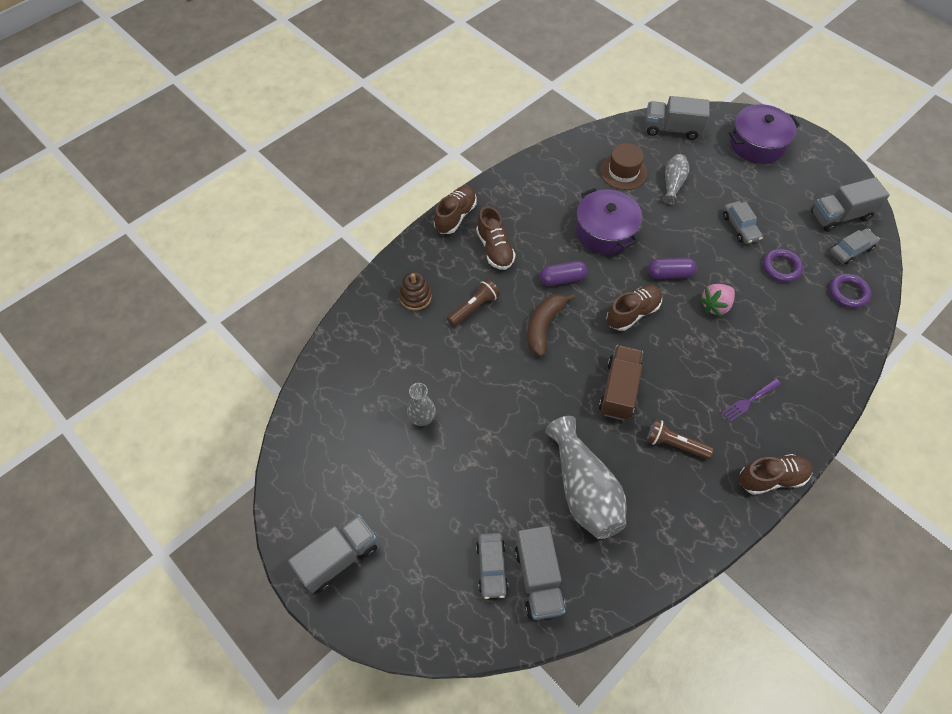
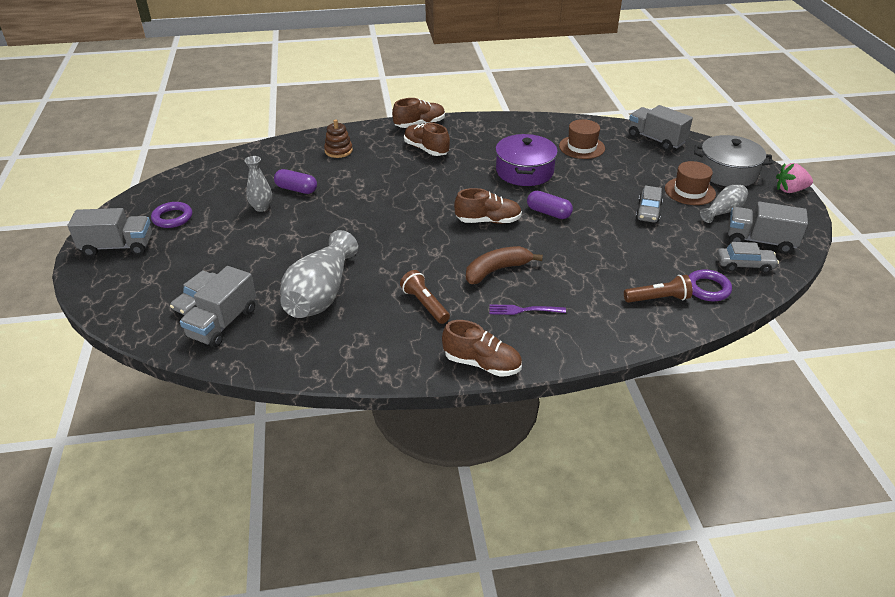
camera: 35 degrees right, 20 degrees down
(474, 307) = (371, 171): brown flashlight -> brown flashlight (658, 299)
(495, 249) = (426, 149): brown shoe -> brown shoe turned 120 degrees clockwise
(544, 326) = (409, 200): brown banana -> brown banana (497, 270)
(562, 279) = (456, 182): purple capsule -> purple capsule (296, 189)
(619, 390) = (421, 255): brown truck -> none
(673, 184) = (617, 167): grey vase -> grey vase (723, 211)
(715, 306) = (565, 245): pink strawberry -> pink strawberry (790, 190)
(749, 184) = (690, 191): none -> brown hat
(757, 144) = (727, 172): purple pot -> grey pot
(781, 267) = (658, 248): purple ring -> purple ring (172, 218)

